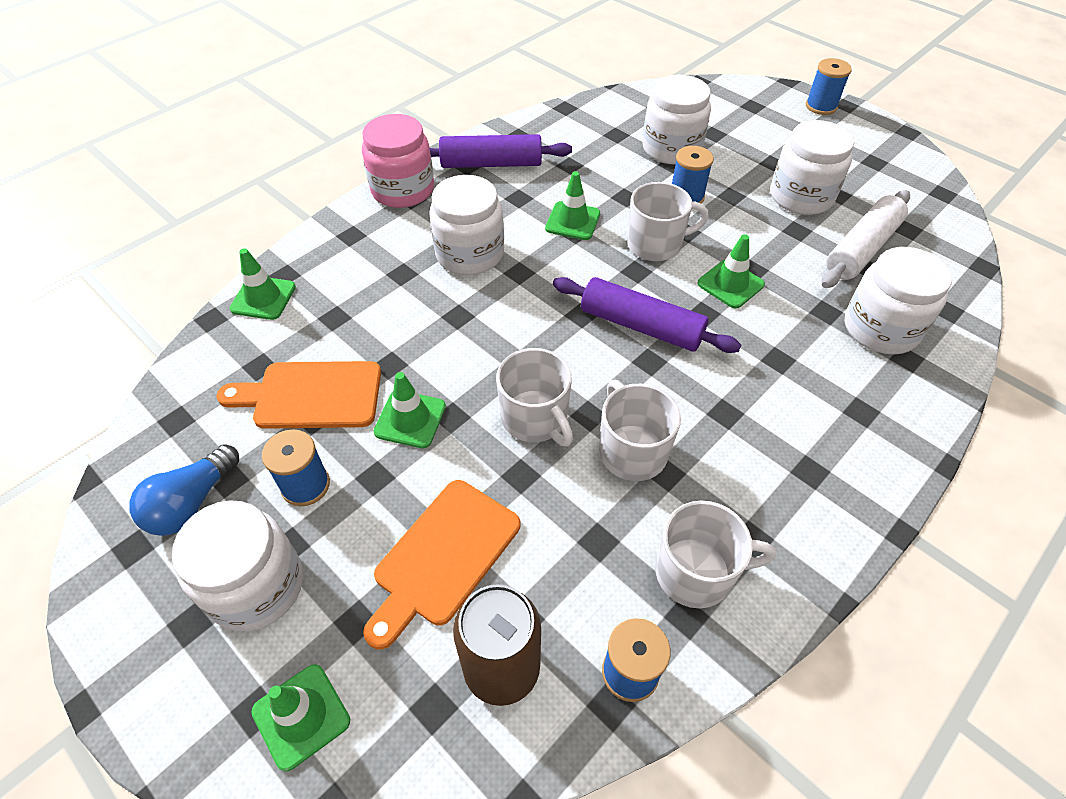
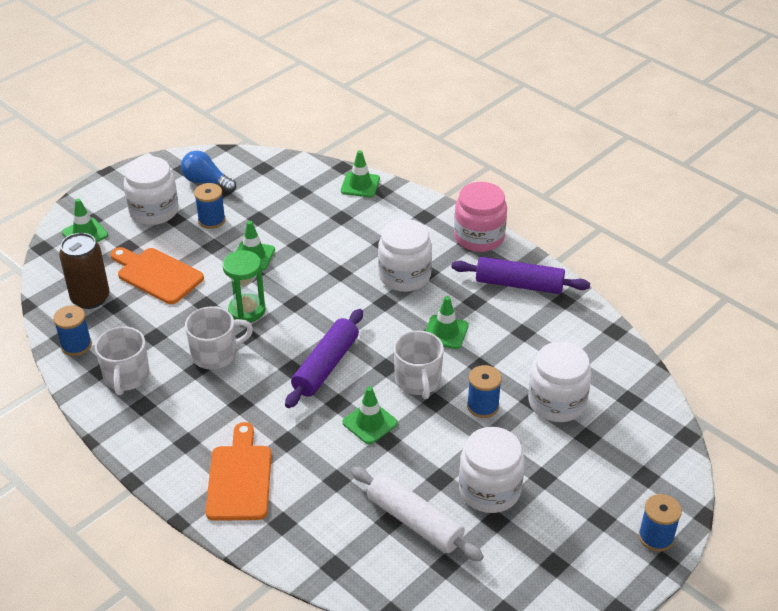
camera: 90 degrees right, 10 degrees down
(311, 395) = (276, 215): orange cutting board -> orange cutting board (239, 478)
(491, 163) = (519, 284): purple rolling pin -> purple rolling pin turned 75 degrees counterclockwise
(535, 418) = (247, 310): white mug -> green hourglass
(880, 329) = (315, 512): white jar -> none

